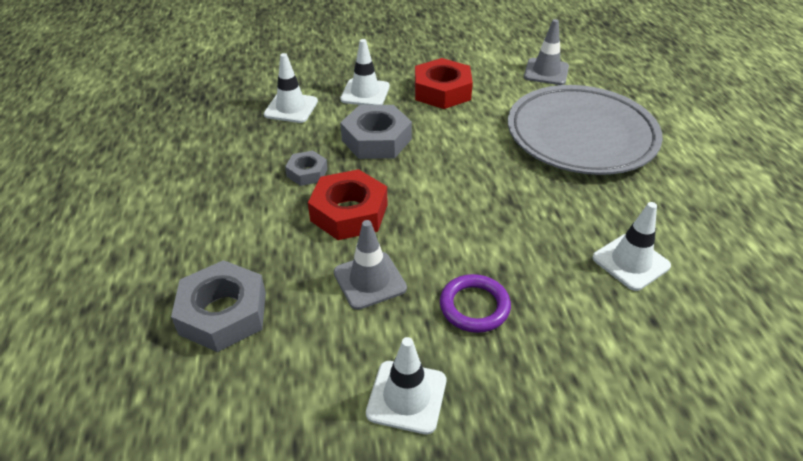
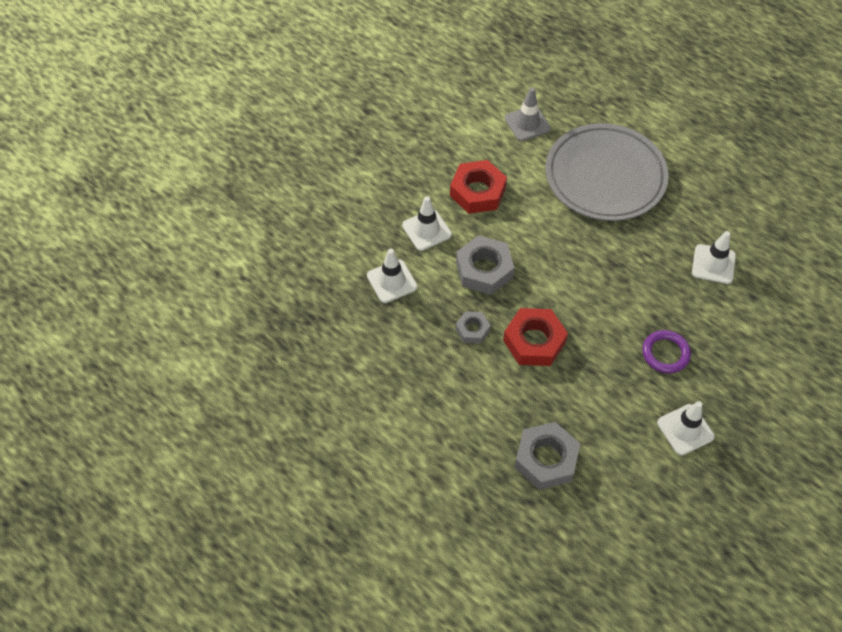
camera: 40 degrees left, 15 degrees up
(369, 280) = (597, 379): grey traffic cone -> none

